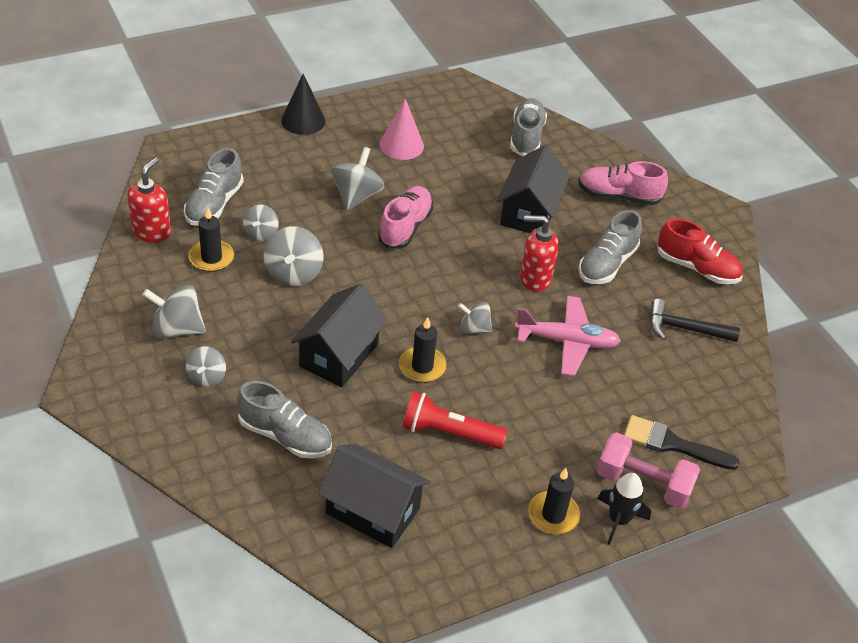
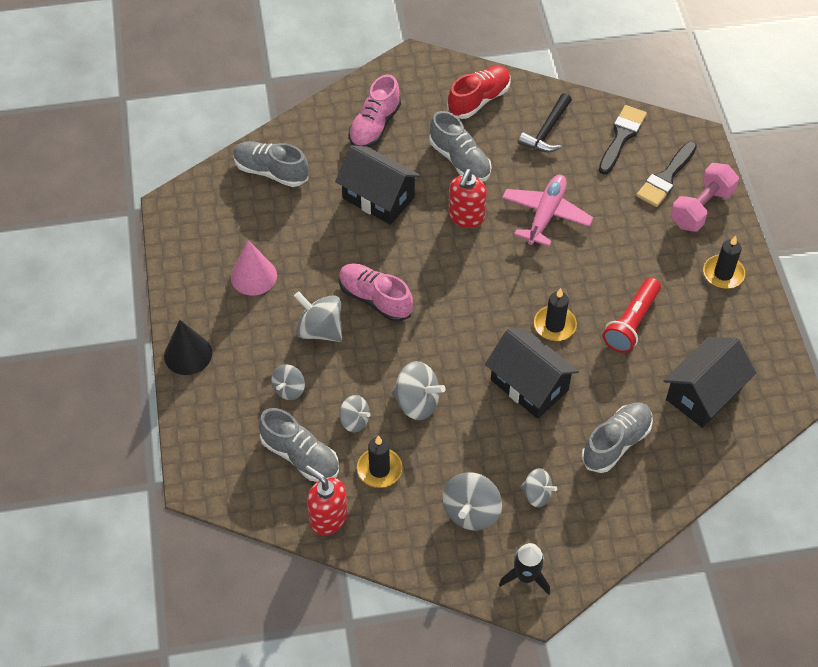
camera: 70 degrees left, 10 degrees up
(474, 328) = (517, 277): grey spinning top -> grey spinning top (289, 389)
(618, 520) = (733, 234): black rocket -> black rocket (526, 576)
(712, 396) = (621, 136): none -> black brush

